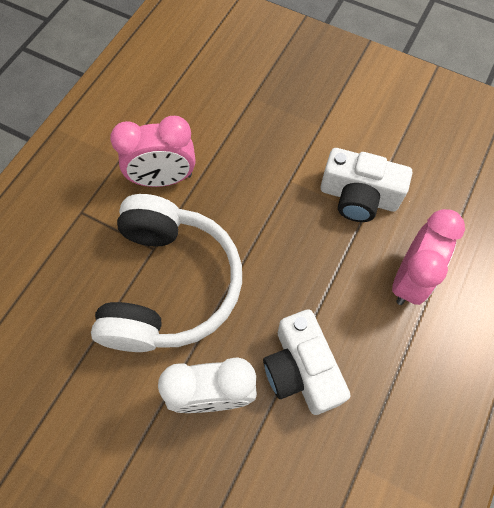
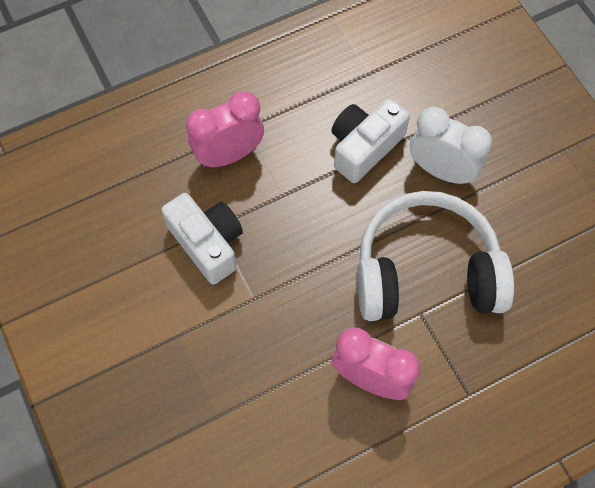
camera: 145 degrees left, 0 degrees up
(169, 285) = (426, 272): white headphones -> white headphones turned 45 degrees clockwise
(301, 369) = (364, 147): white camera -> white camera turned 150 degrees counterclockwise

